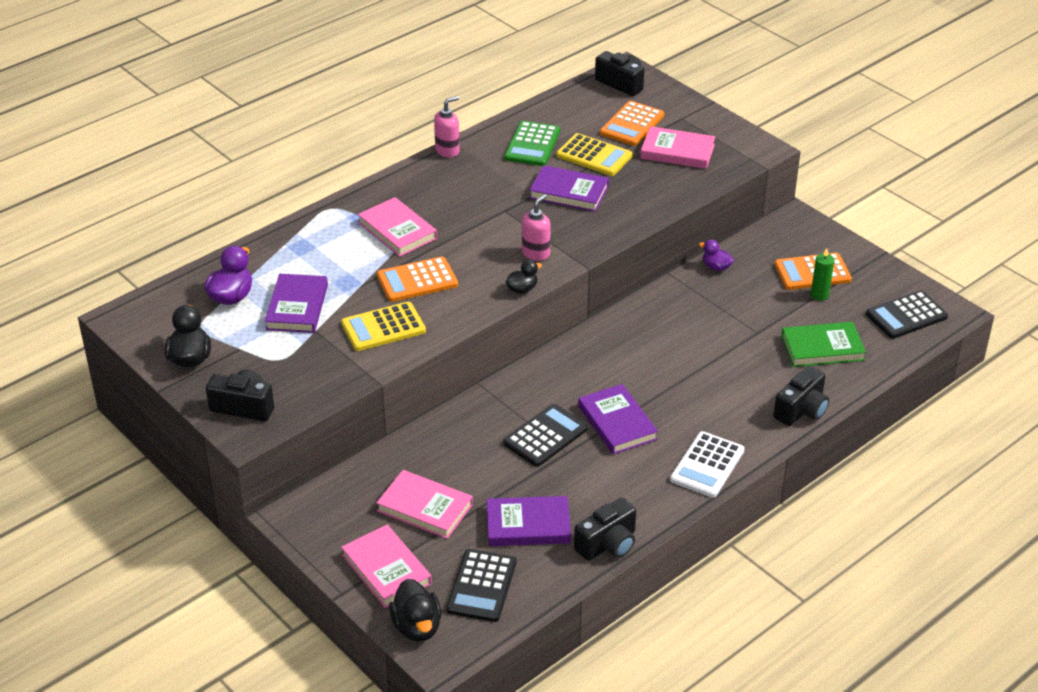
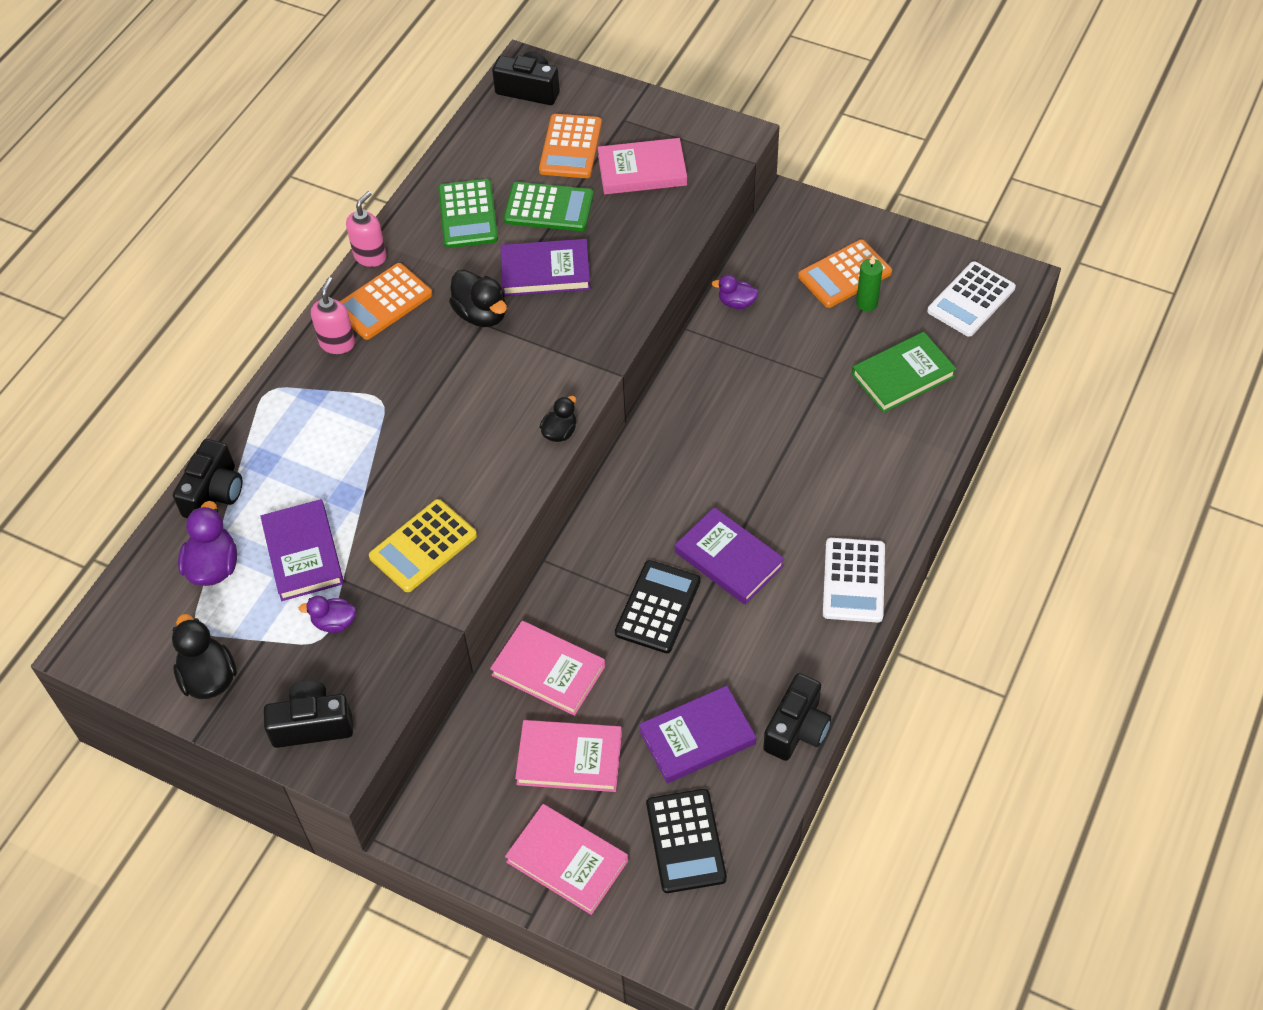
camera: 20 degrees left, 15 degrees up
(294, 353) = (334, 623): none -> purple duck
(397, 230) = (369, 396): pink book -> pink book (548, 670)
(417, 280) = (429, 462): orange calculator -> orange calculator (383, 302)
(417, 627) = (640, 926): black duck -> black duck (481, 314)
(536, 253) = (550, 374): pink soap dispenser -> pink soap dispenser (337, 343)
(594, 156) = (549, 208): yellow calculator -> green calculator
(801, 410) = (919, 468): black camera -> black camera (214, 493)
(906, 315) = (971, 300): black calculator -> white calculator

